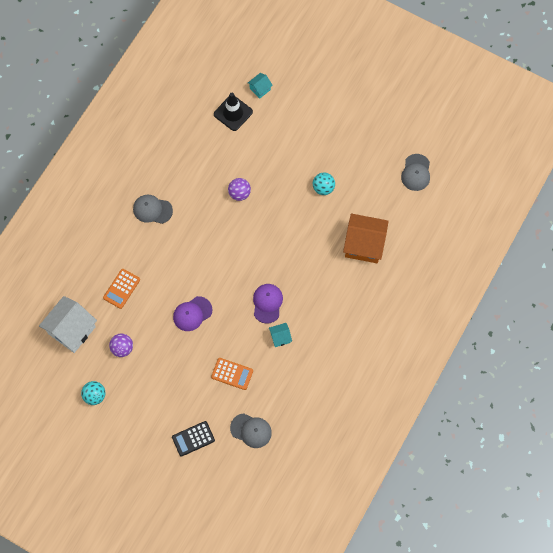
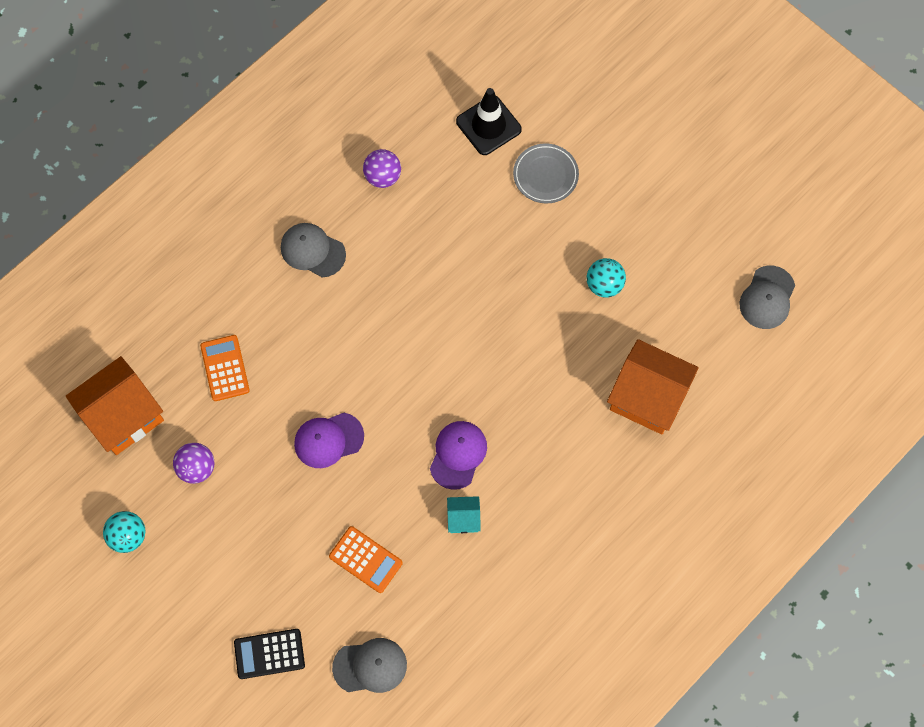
camera: 15 degrees right, 0 degrees up
(71, 330) = (123, 416): white house -> orange house
(121, 288) = (225, 368): orange calculator -> orange calculator turned 120 degrees clockwise
(239, 193) = (462, 259): purple ball -> purple ball (383, 177)
(251, 430) = (370, 666): grey cap -> grey cap turned 45 degrees counterclockwise
(260, 89) = (543, 97): turquoise house -> none
(273, 134) = (545, 175): none -> grey plate

